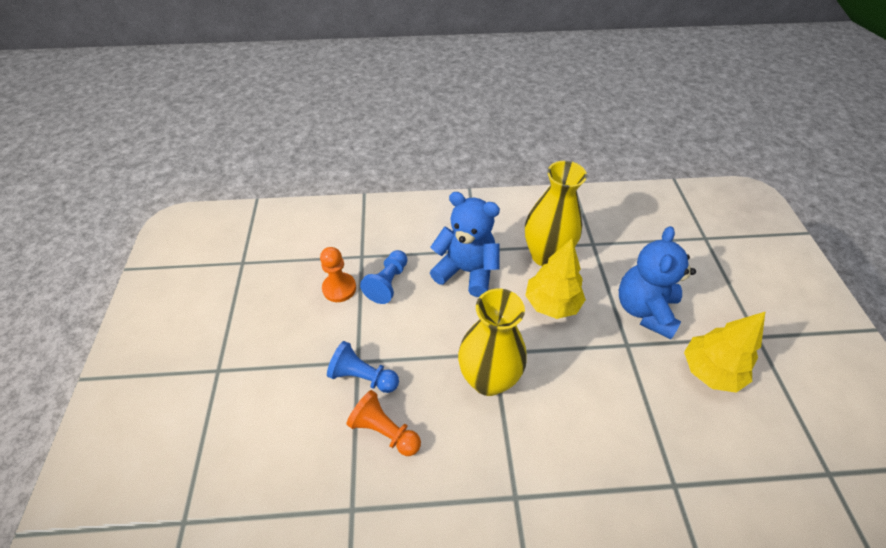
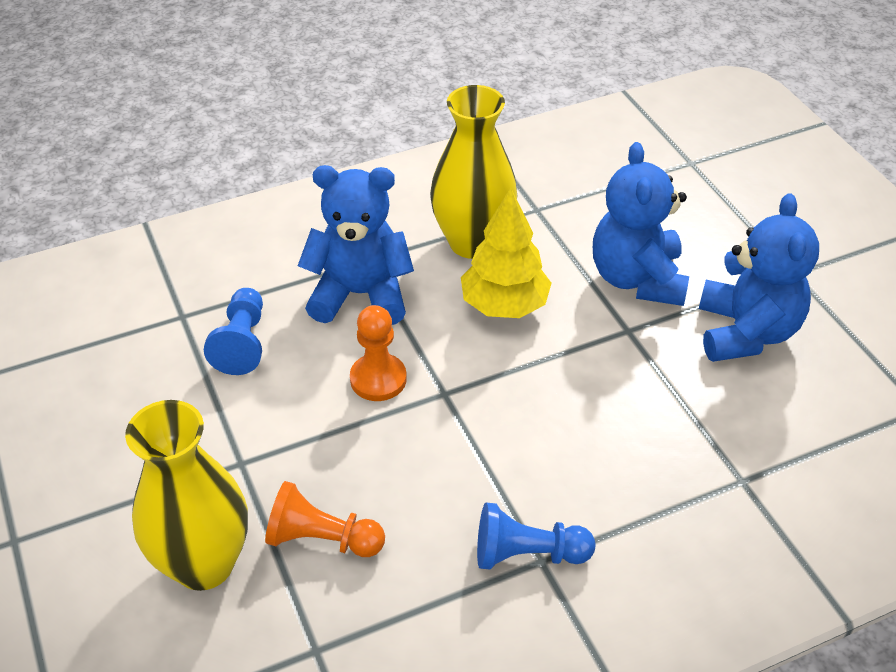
camera: 20 degrees left, 5 degrees down
(339, 288) = (165, 371): orange pawn -> orange pawn (378, 379)
(363, 376) = (258, 480): blue pawn -> blue pawn (527, 554)
(488, 379) = (449, 429): yellow vase -> yellow vase (204, 564)
(709, 371) = (746, 332): yellow tree -> blue teddy bear

